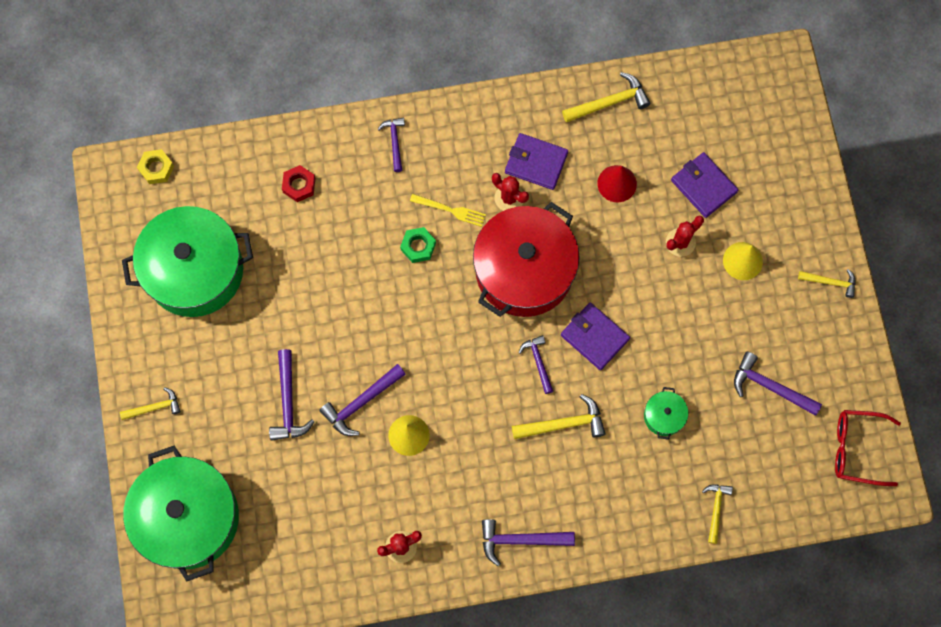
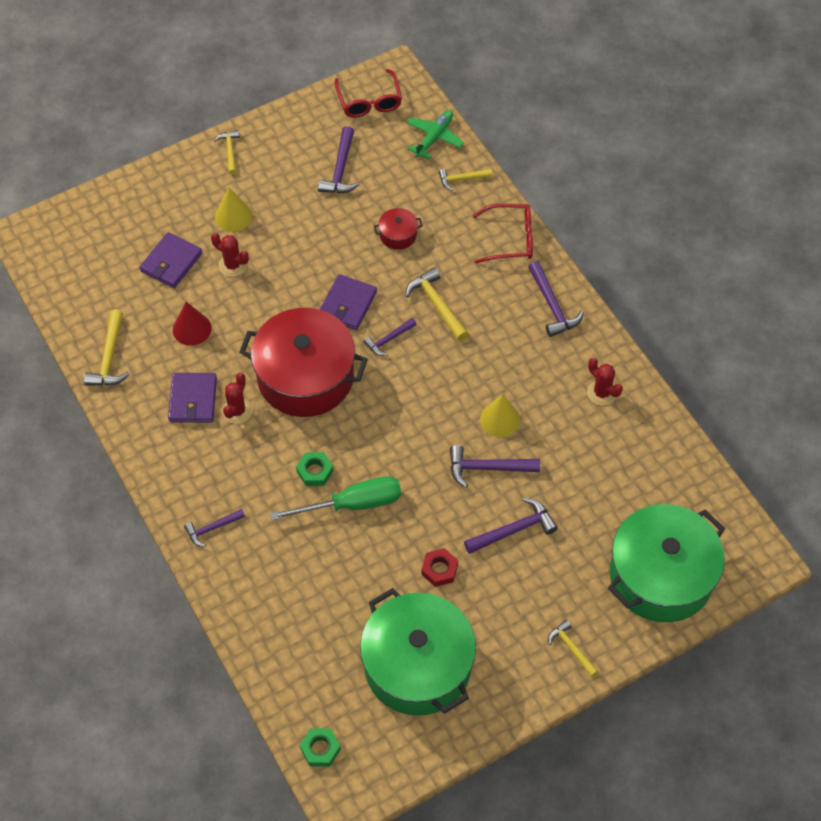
camera: 110 degrees left, 15 degrees down
(156, 168) = (320, 749): yellow nut -> green nut
(299, 185) = (289, 600): red nut -> red nut (439, 569)
(361, 403) = (487, 468): purple hammer -> purple hammer turned 150 degrees clockwise
(371, 268) = (352, 504): none -> green screwdriver
(451, 210) = (267, 455): yellow fork -> none
(609, 102) = (109, 358): yellow hammer -> yellow hammer turned 135 degrees counterclockwise
(619, 531) = (511, 239): none -> red glasses
(664, 416) = (398, 235): green pot -> red pot
(783, 501) = (434, 137): none -> green plane

